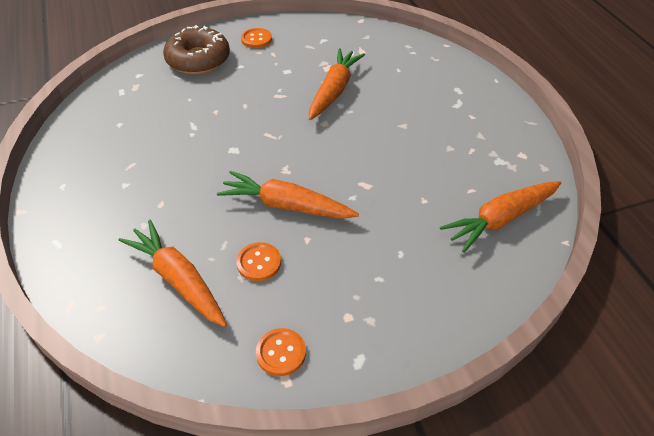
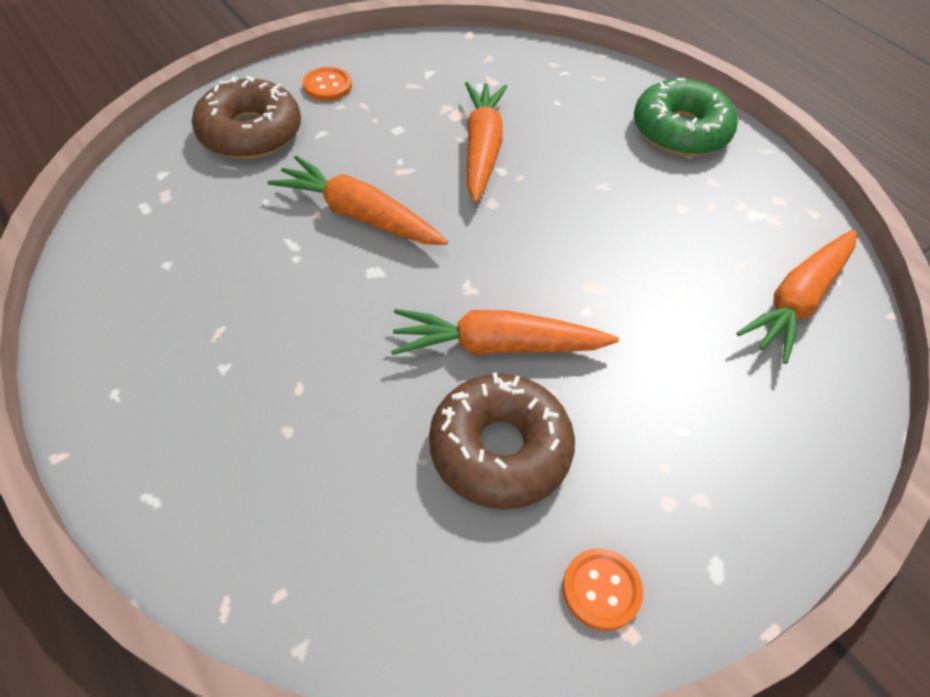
camera: 20 degrees left, 5 degrees up
(178, 279) = (387, 510): orange carrot -> orange carrot (359, 215)
(259, 263) = (500, 449): orange button -> brown donut
(474, 100) = (680, 131): none -> green donut

